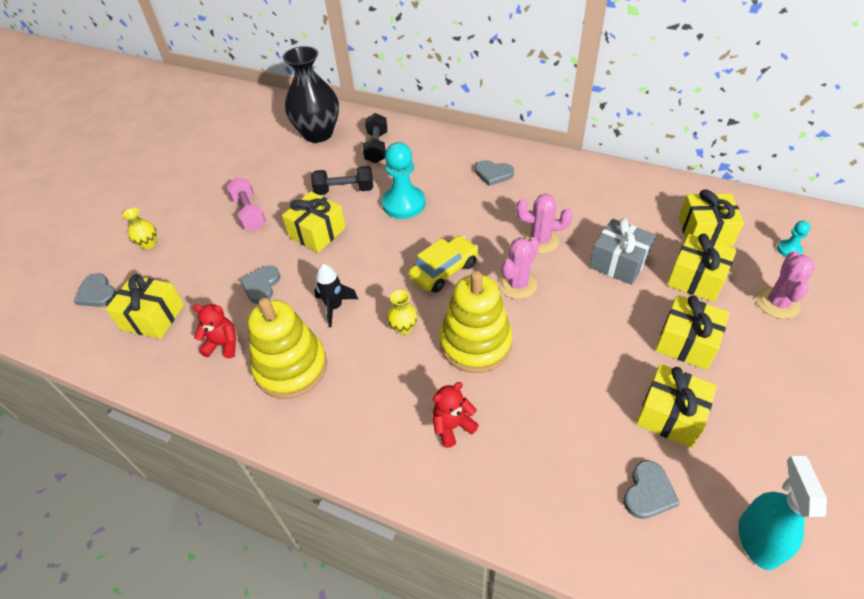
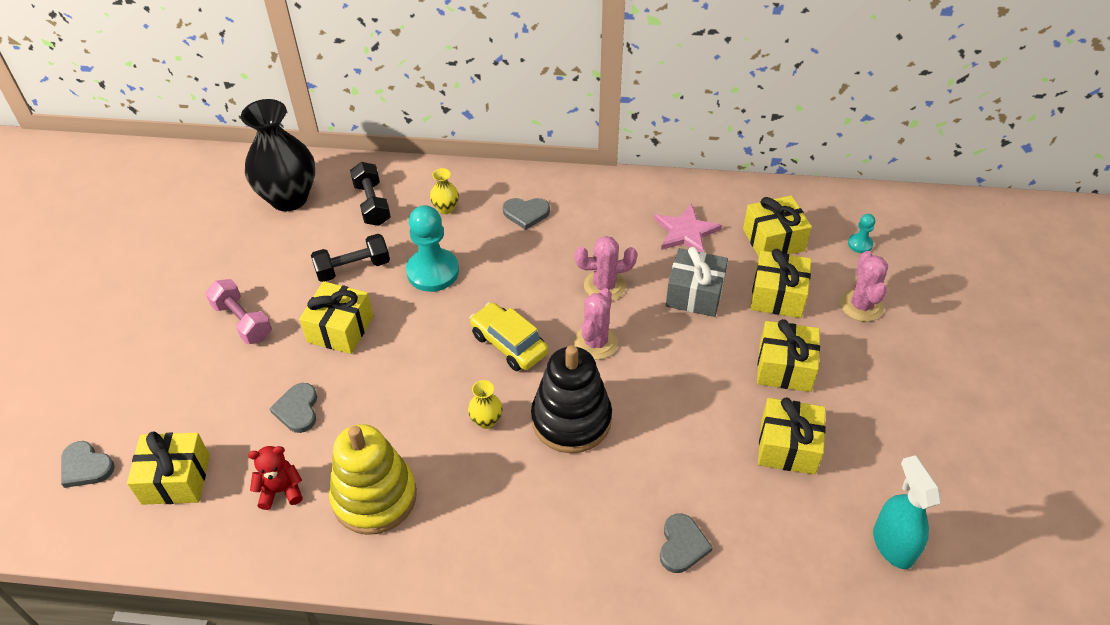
camera: 20 degrees left, 0 degrees up
(148, 244) = (125, 389): yellow vase -> yellow vase (446, 208)
(334, 307) = (397, 415): black rocket -> none
(444, 270) = (509, 344): yellow car -> yellow car turned 75 degrees counterclockwise
(452, 426) = (576, 514): red teddy bear -> none
(475, 343) = (571, 419): yellow stacking toy -> black stacking toy
(625, 211) = (686, 232): none -> pink star
(648, 492) = (786, 528): grey heart -> grey heart (682, 545)

